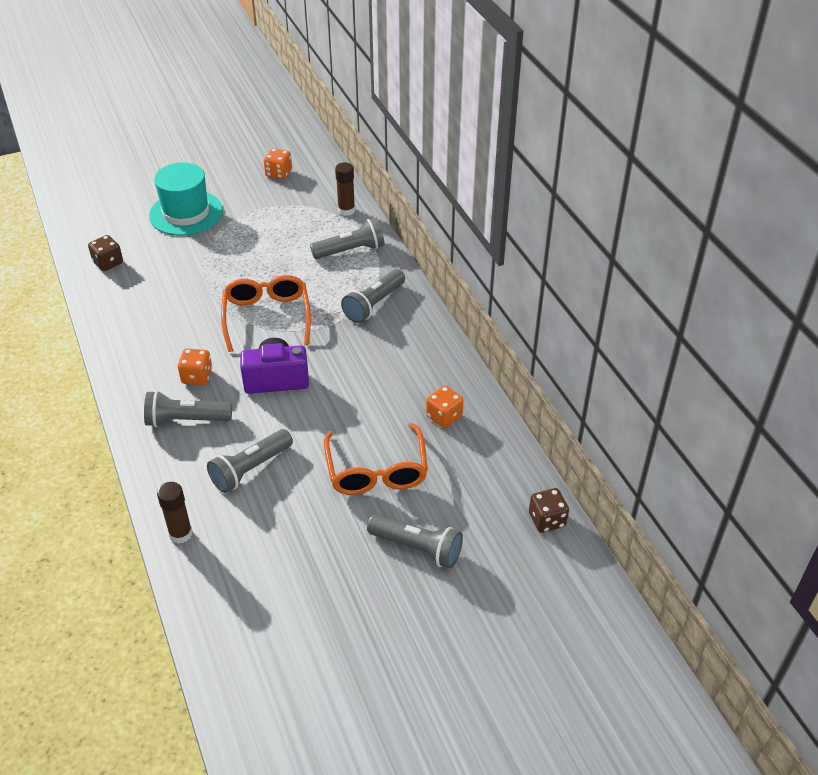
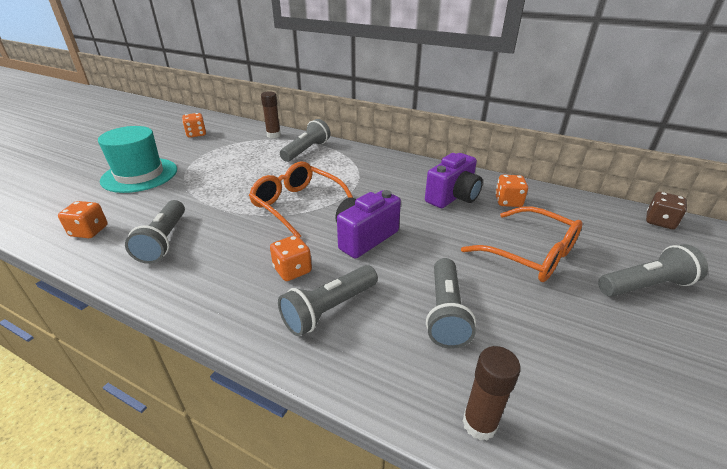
camera: 40 degrees left, 10 degrees down
(108, 263) = (89, 231): brown dice -> orange dice
(374, 304) = (365, 168): grey flashlight -> grey flashlight (164, 241)
(402, 383) = (453, 197): none -> purple camera

